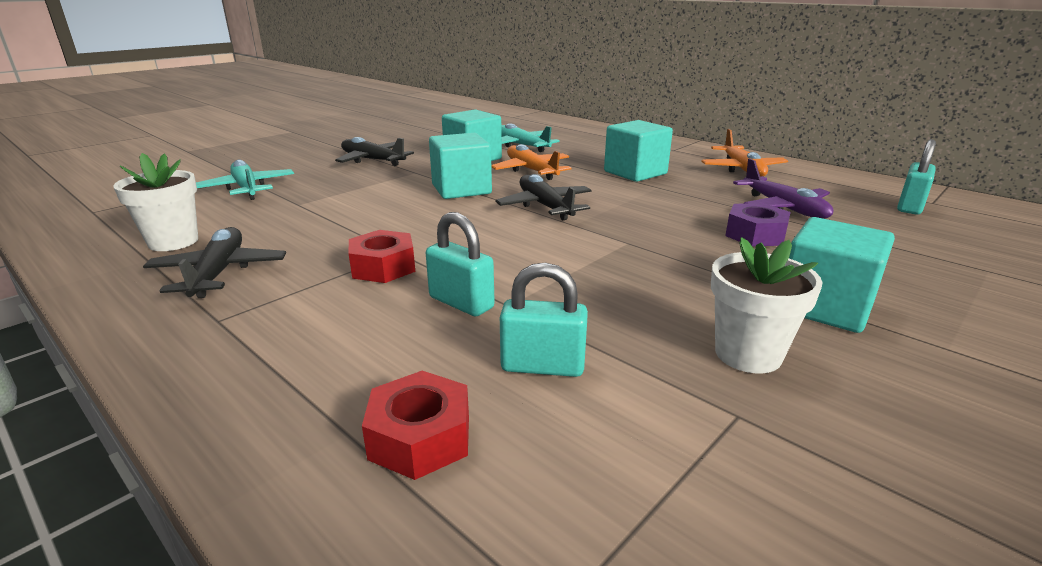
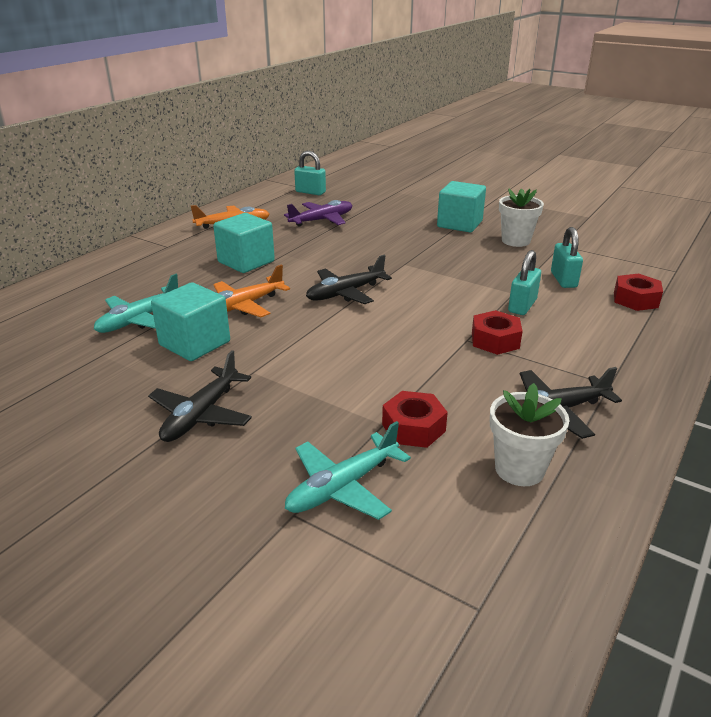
camera: 100 degrees left, 5 degrees up
(279, 212) = (413, 428): none -> red nut
(461, 189) = (310, 335): turquoise cube -> none
(755, 235) = (374, 230): purple nut -> none

